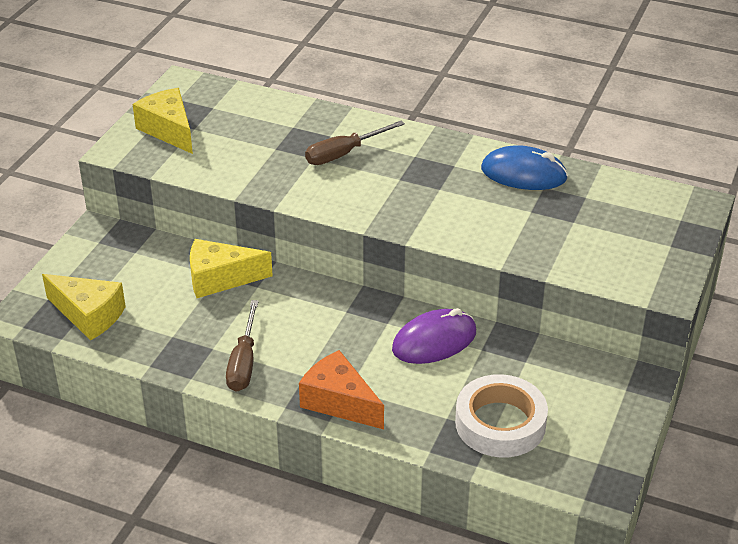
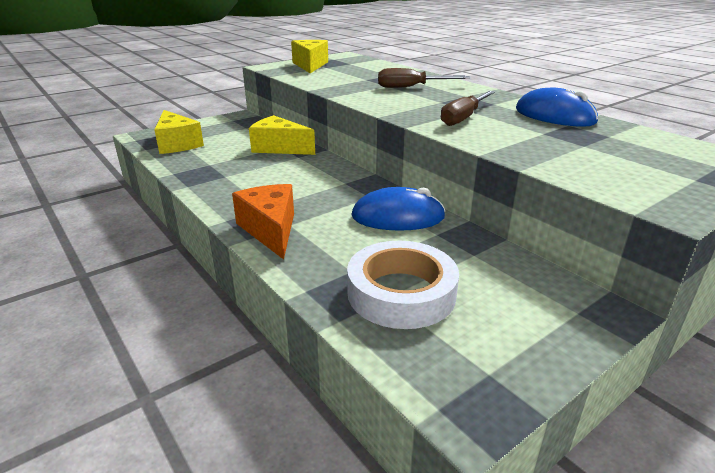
camera: 30 degrees right, 10 degrees down
(243, 362) = (233, 188): brown screwdriver -> brown screwdriver (464, 118)
(434, 341) = (398, 217): purple mouse -> blue mouse

